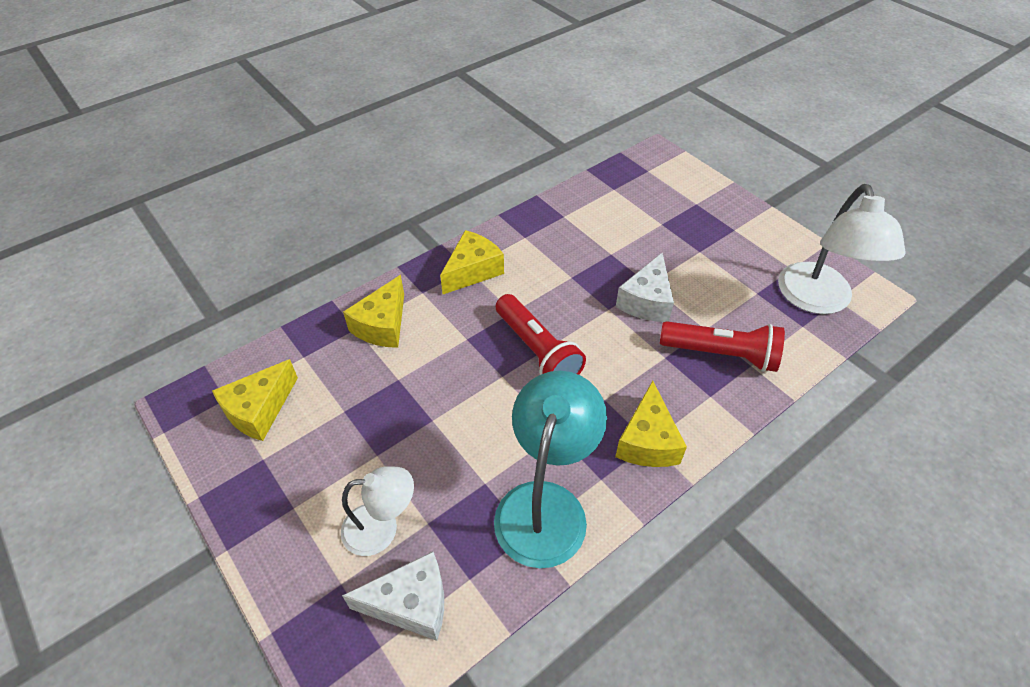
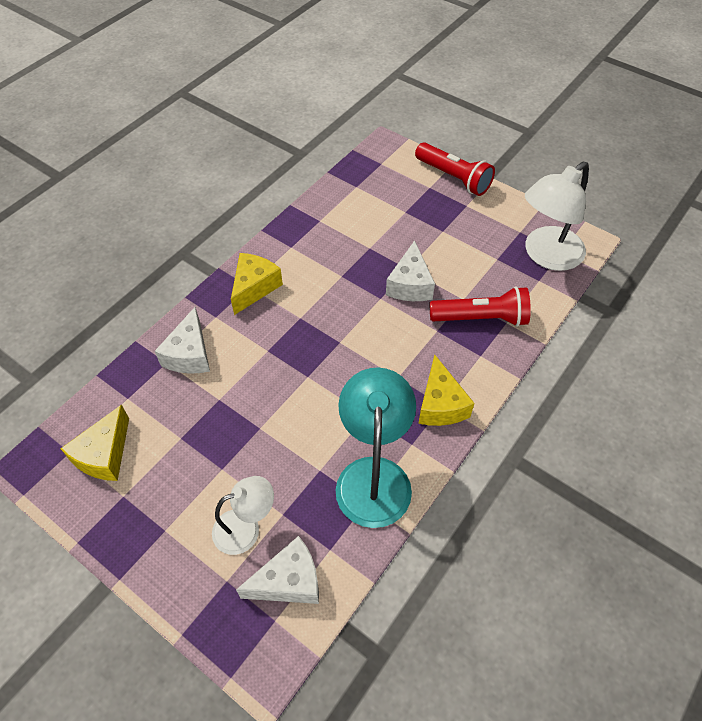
camera: 15 degrees left, 5 degrees up
(382, 325) = (189, 354): yellow cheese -> white cheese
(537, 351) = (331, 348): red flashlight -> red flashlight (453, 178)
(817, 300) = (546, 255): white lamp -> white lamp turned 60 degrees clockwise

